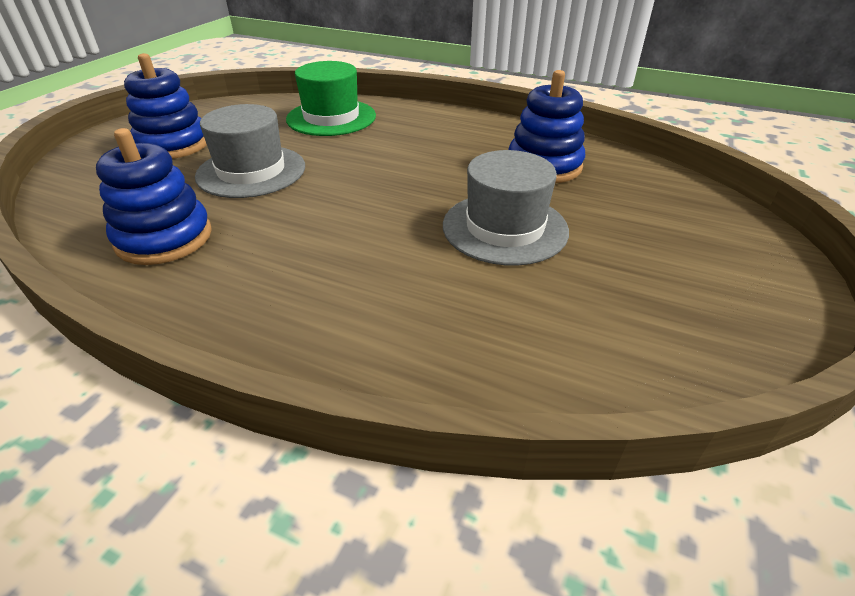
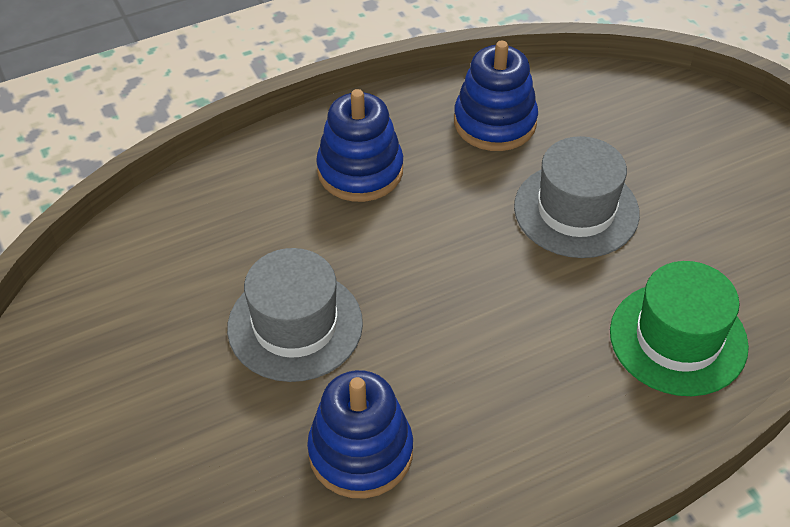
camera: 130 degrees right, 10 degrees up
(173, 144) = (700, 177): blue stacking toy -> blue stacking toy (360, 171)

